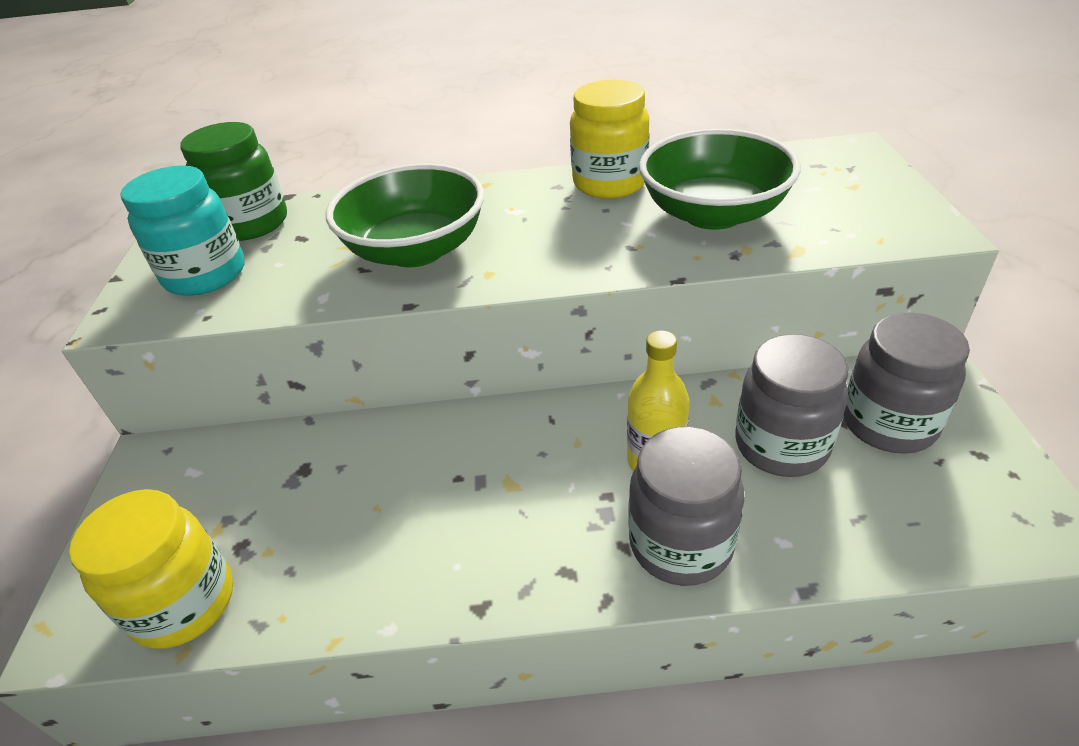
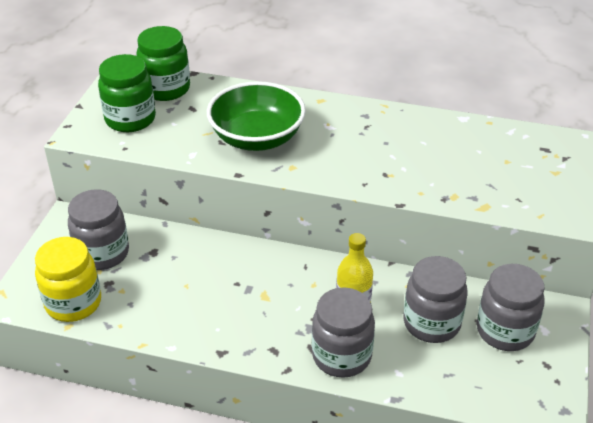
camera: 15 degrees right, 0 degrees up
(205, 275) = (130, 119): turquoise jar -> green jar
(217, 498) = (102, 253): none -> grey jar
(610, 183) = (399, 123): yellow jar -> none
(713, 214) = (450, 166): green bowl -> none

